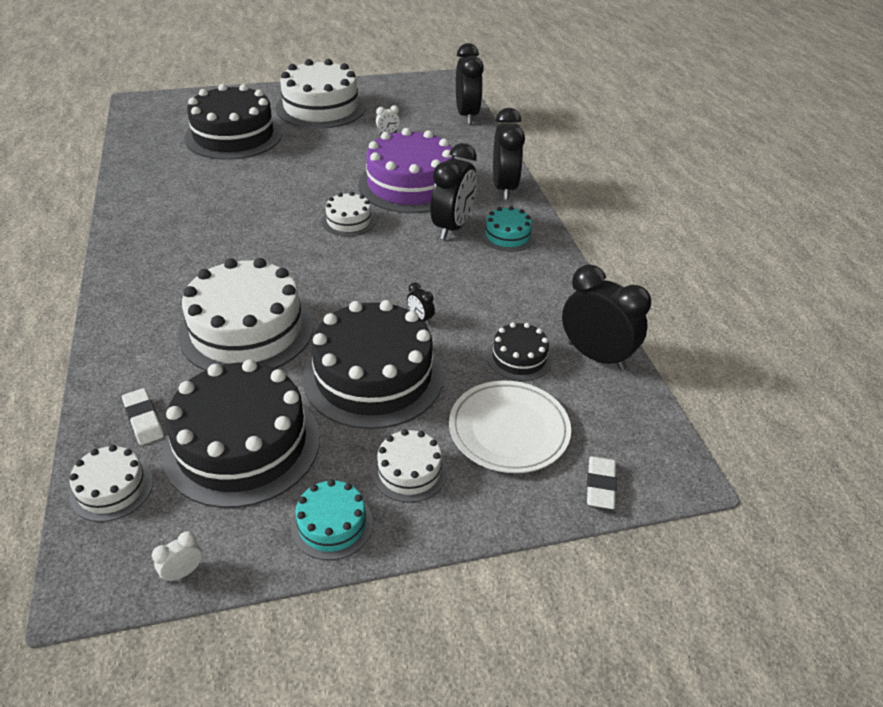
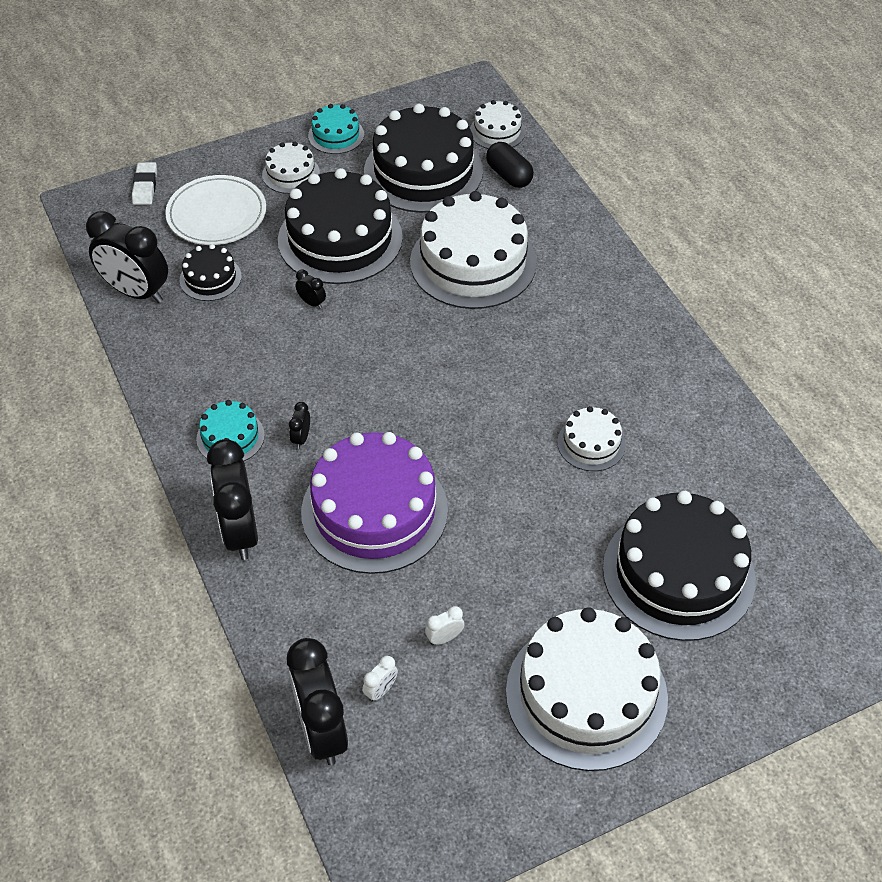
camera: 170 degrees right, 10 degrees up
(143, 419) = (509, 175): white eraser -> black capsule
(183, 572) = (419, 98): white clock -> white clock (381, 690)
(348, 221) = (432, 423): white cake -> white cake (591, 443)
(452, 227) = (301, 438): black clock -> black clock, size x0.41

